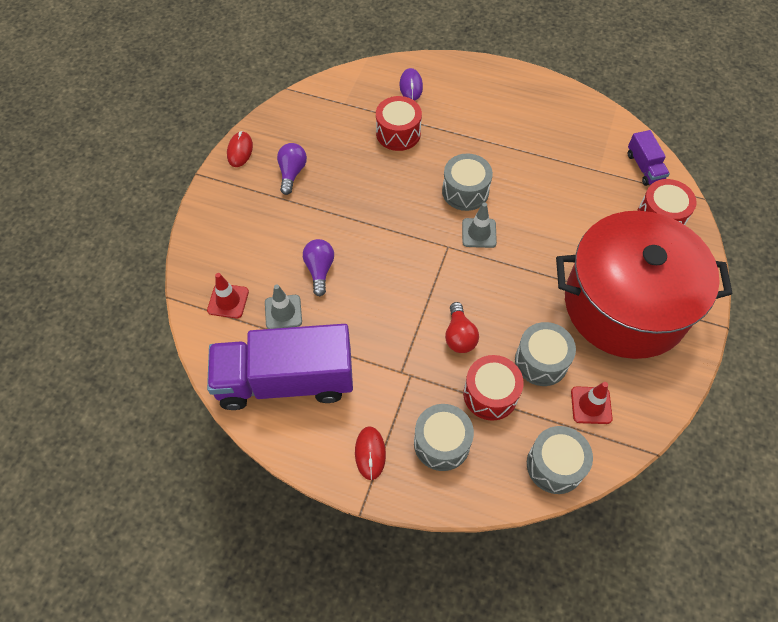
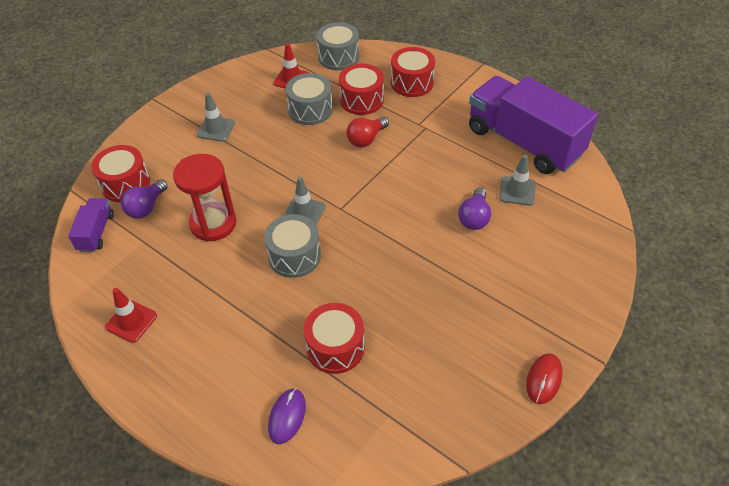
camera: 160 degrees left, 10 degrees down
(228, 301) = (570, 212): red traffic cone -> red traffic cone (131, 321)
(285, 381) = (523, 142): purple truck -> purple truck turned 150 degrees counterclockwise
(292, 173) = (482, 330): purple light bulb -> purple light bulb (146, 207)
(370, 453) = (467, 88): red mouse -> none
(441, 443) = (412, 83): grey drum -> red drum
(459, 336) = (366, 139): red light bulb -> red light bulb turned 150 degrees counterclockwise
(552, 201) = (213, 223): none -> red hourglass
(625, 304) = (216, 129): red pot -> grey traffic cone

